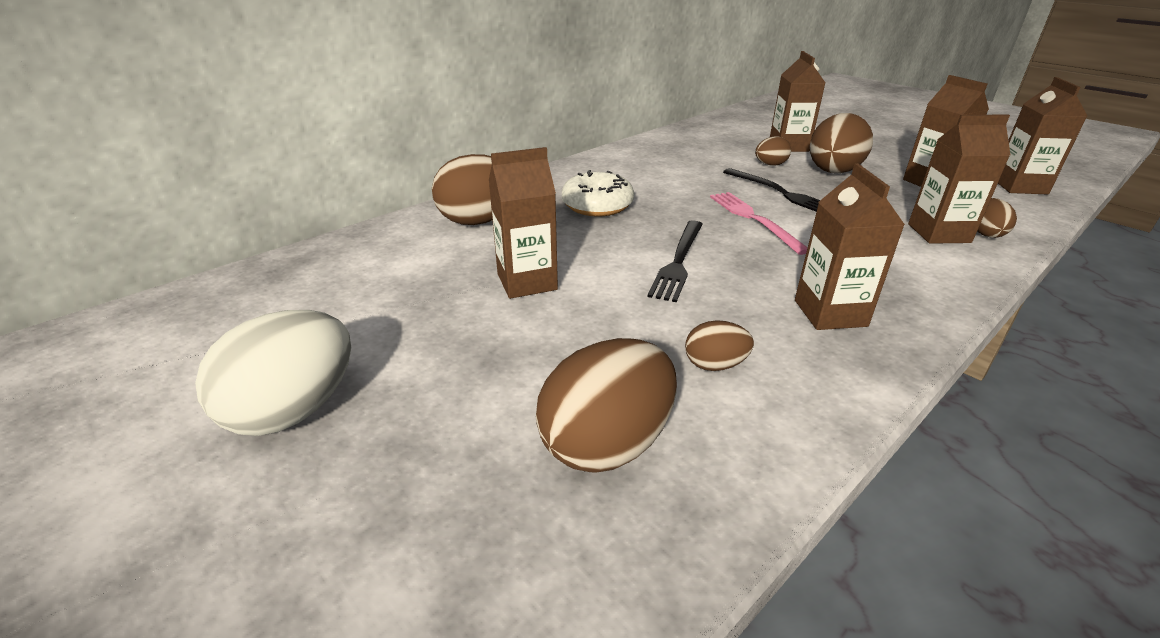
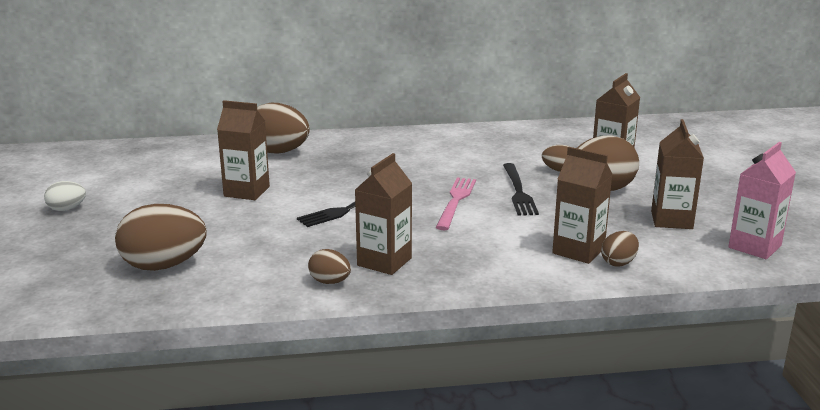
camera: 35 degrees right, 10 degrees down
(294, 410) = (67, 209): white egg -> white egg, size x0.51
(597, 205) = (367, 162): white donut -> none
(715, 365) = (269, 259): brown egg -> brown egg (330, 282)
(1019, 186) = (754, 246): brown carton -> pink carton

